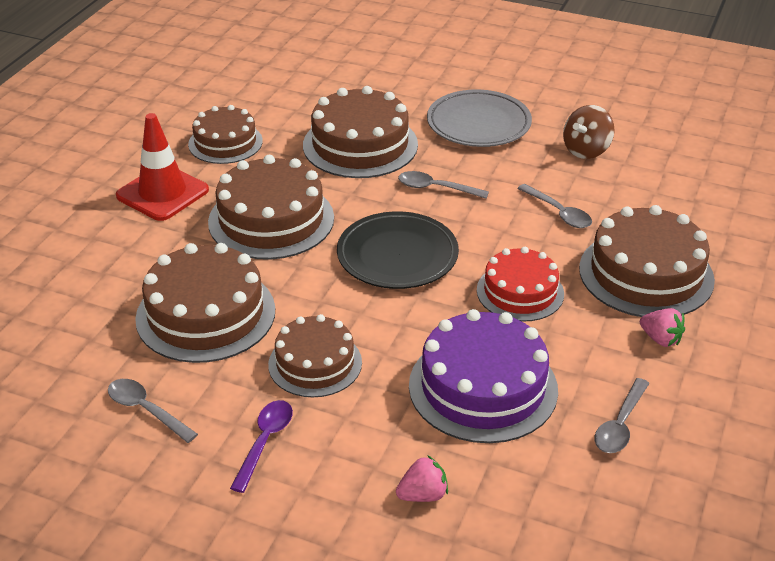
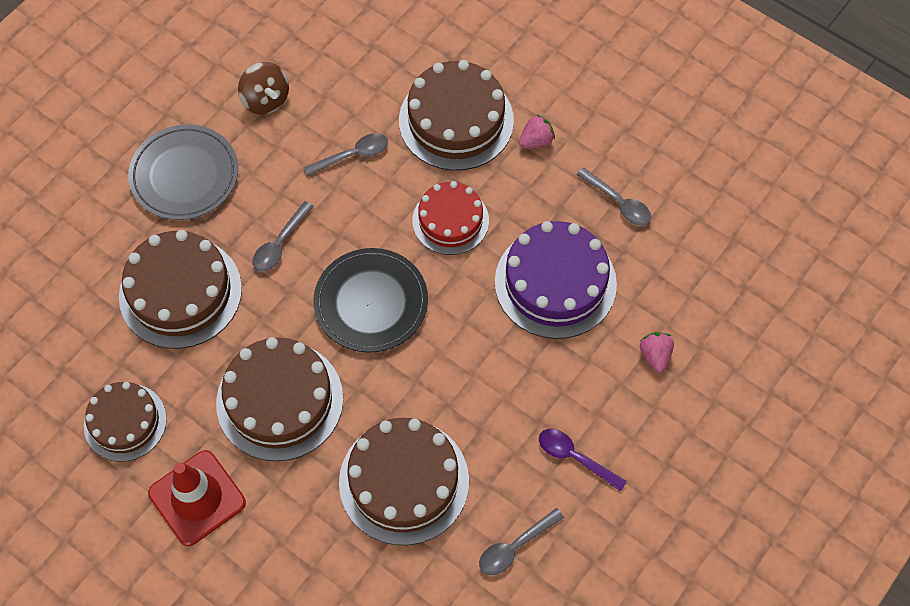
camera: 75 degrees left, 25 degrees up
(315, 363) = (494, 401): brown cake -> none

